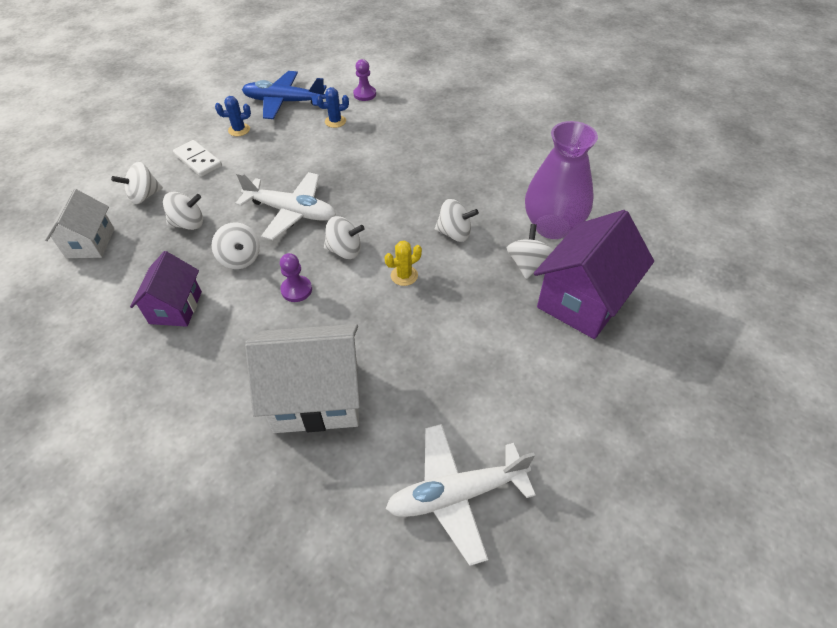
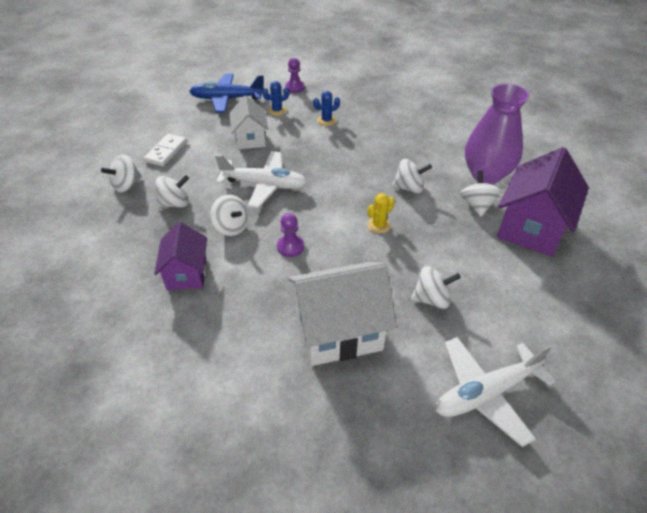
camera: 10 degrees left, 5 degrees down
(90, 243) = (89, 229): white house -> white house (250, 139)
(198, 160) = (166, 152): white domino -> white domino turned 75 degrees clockwise
(239, 130) = (195, 124): blue cactus -> blue cactus (326, 120)
(345, 250) = (321, 211): white spinning top -> white spinning top (431, 299)

